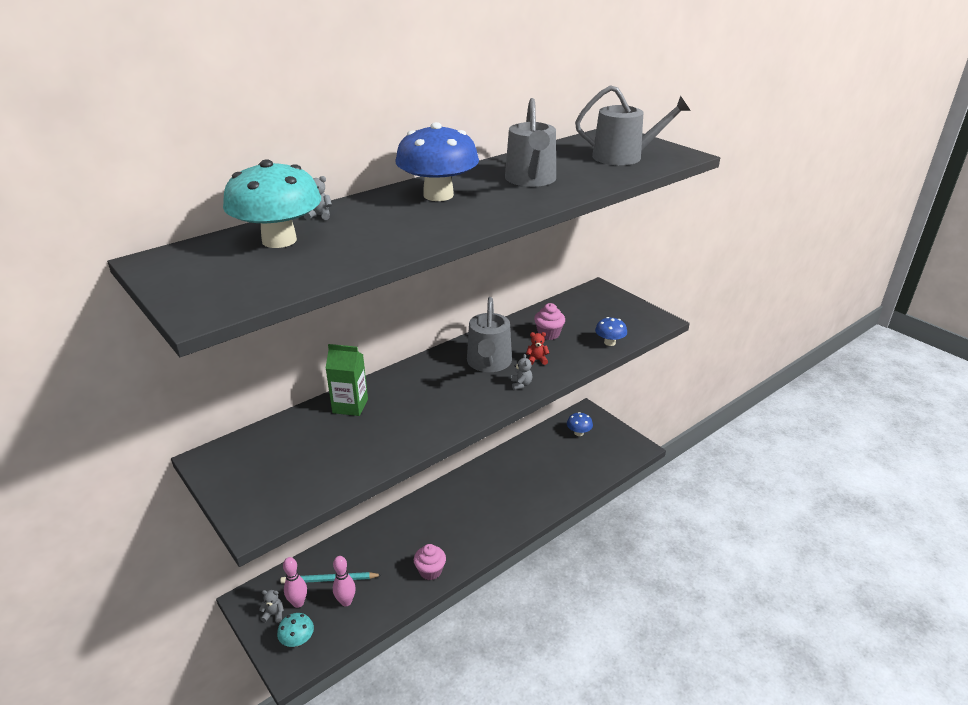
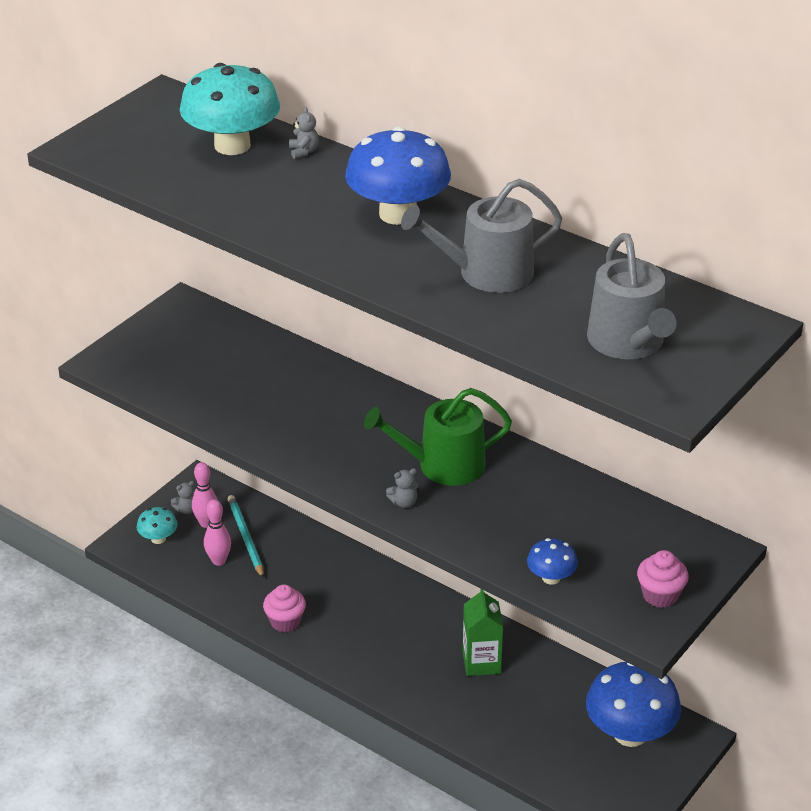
camera: 75 degrees right, 5 degrees up
(274, 614) = (186, 509): grey teddy bear -> grey teddy bear turned 75 degrees clockwise
(350, 406) = (305, 372): green carton -> green carton (481, 662)
(489, 363) = (442, 465): grey watering can -> green watering can
(537, 360) = (469, 509): red teddy bear -> none
(548, 334) = (545, 511): pink cupcake -> pink cupcake (660, 595)
(578, 433) = (630, 733): blue mushroom -> blue mushroom, size x2.06

